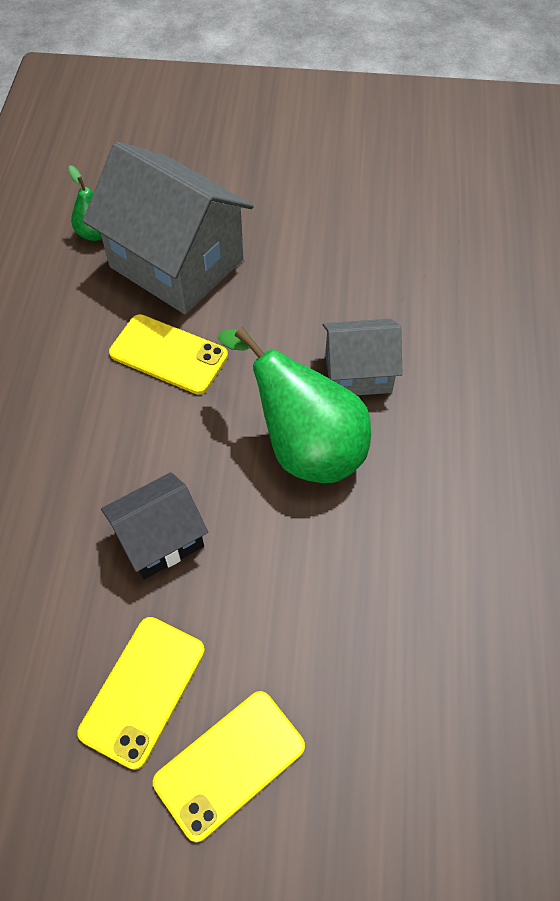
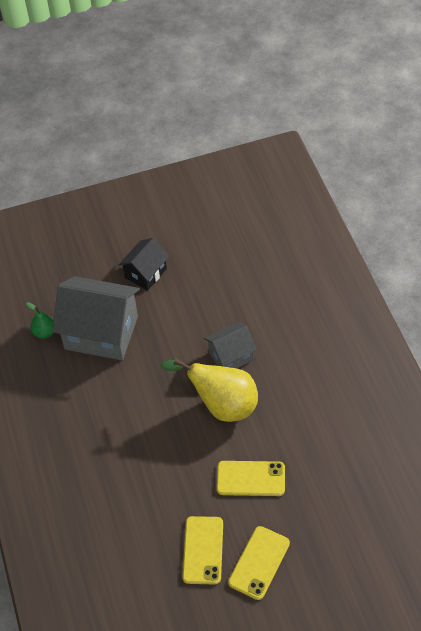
camera: 20 degrees left, 5 degrees down
(160, 539) = (173, 480): black house -> black house (145, 273)
(168, 354) = (125, 385): yellow phone -> yellow phone (250, 478)
(304, 446) = (222, 405): green pear -> yellow pear

